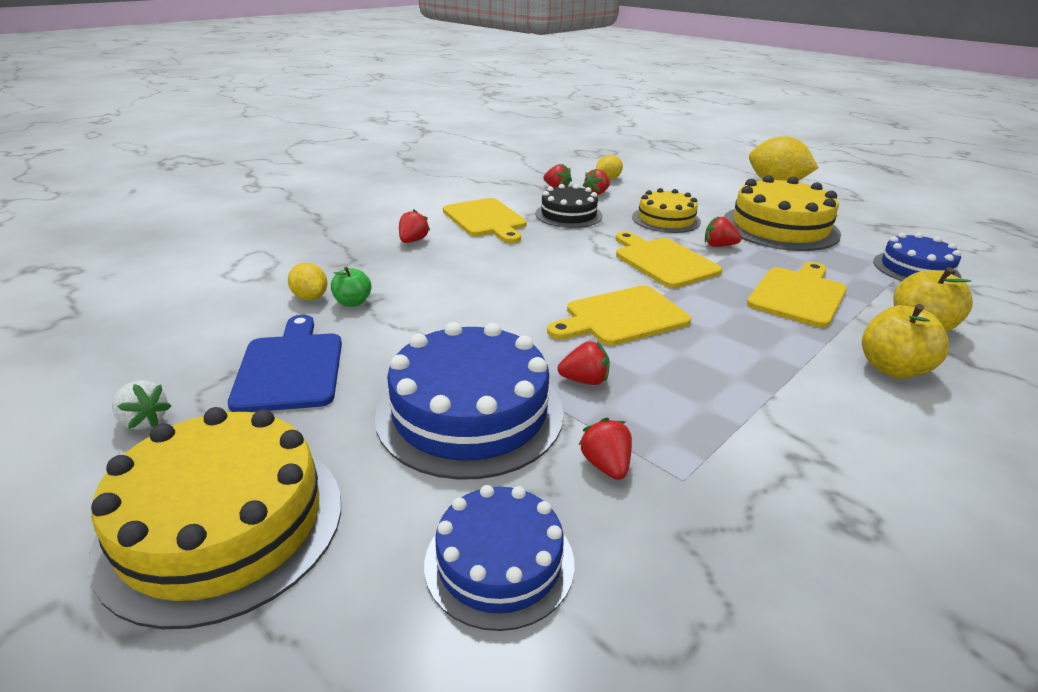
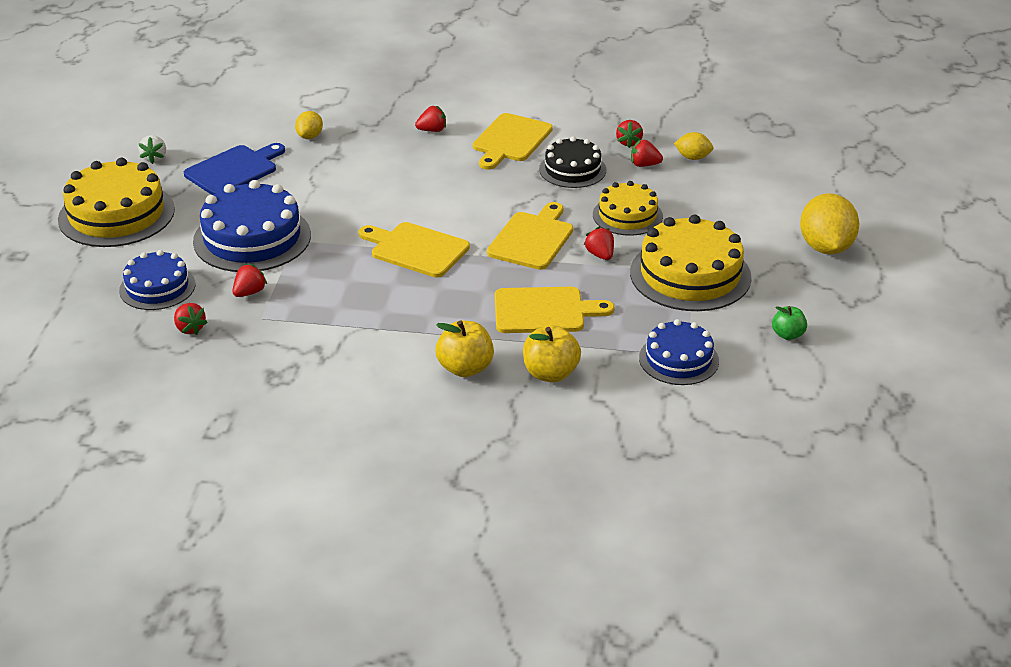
camera: 55 degrees right, 5 degrees up
(353, 302) = (320, 152): green apple -> green apple (788, 335)
(584, 380) = (322, 261): red strawberry -> red strawberry (190, 329)

